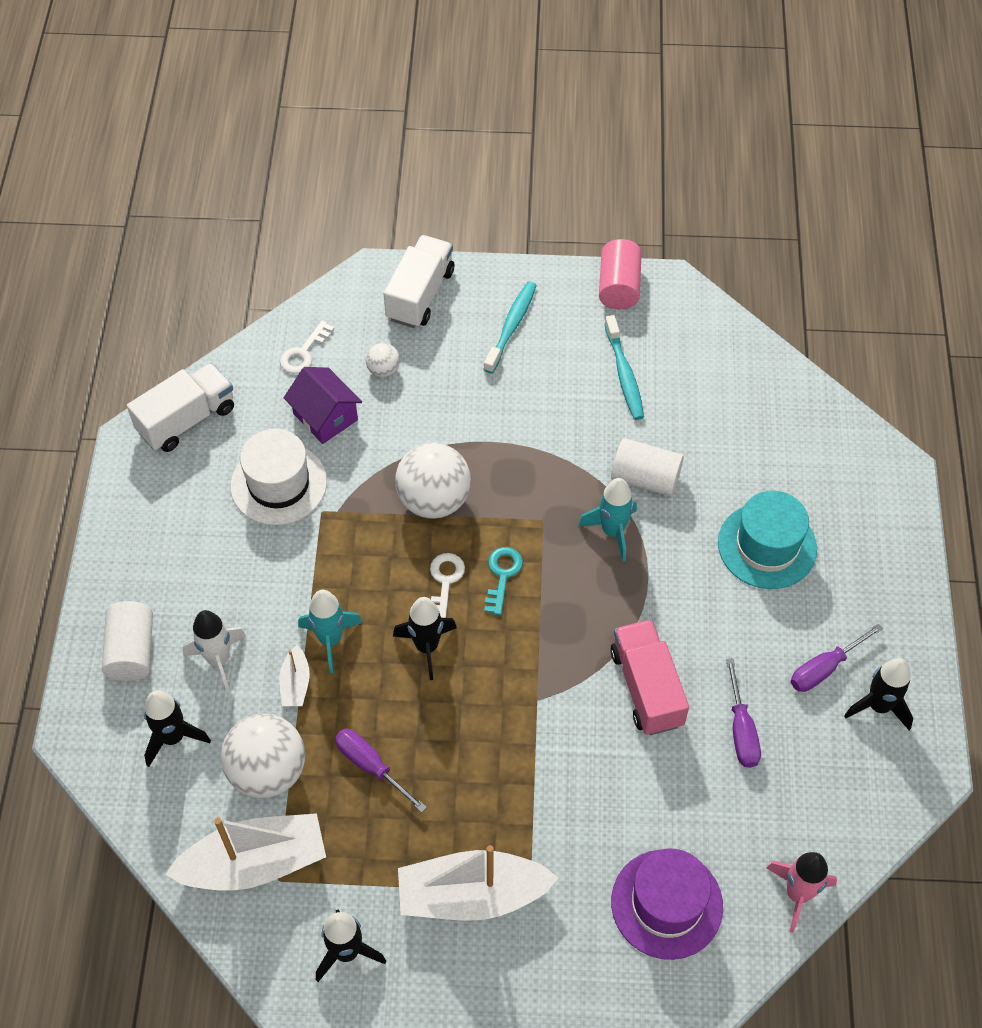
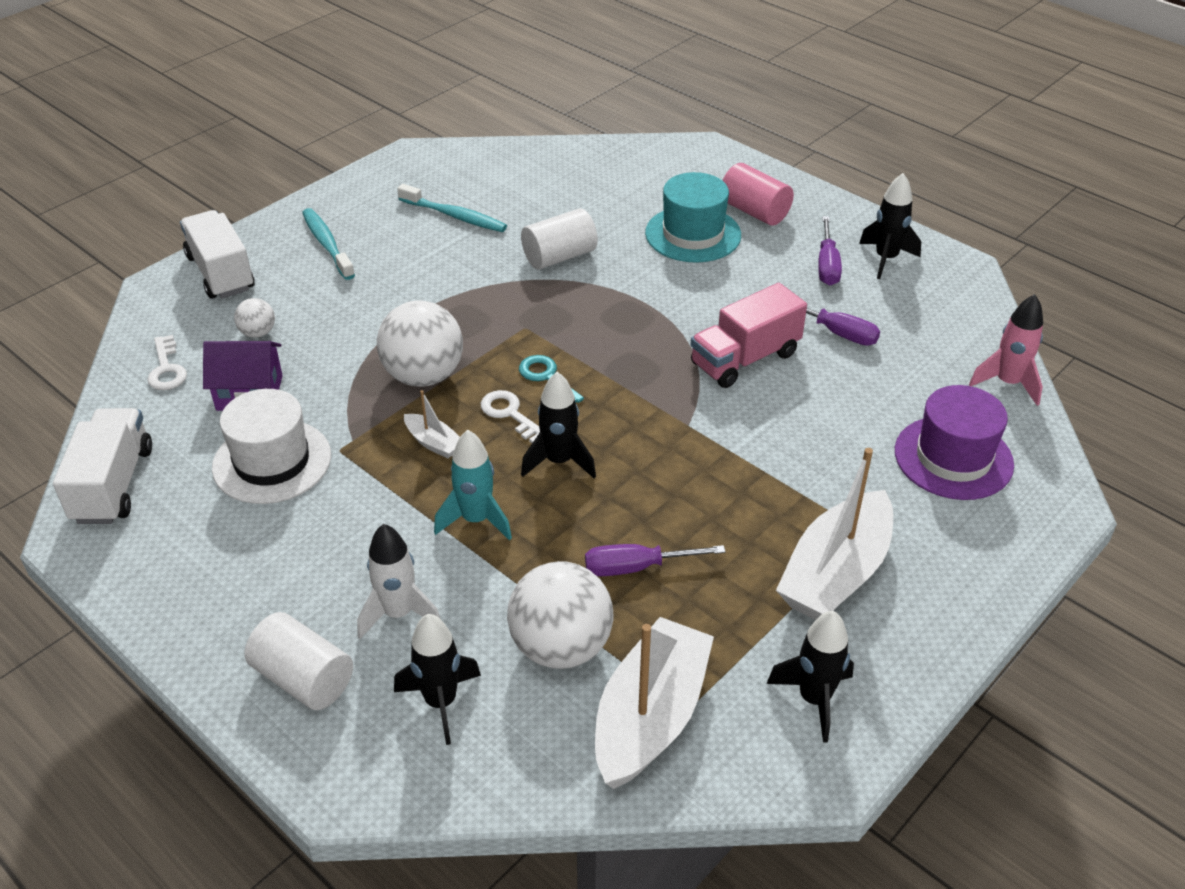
camera: 50 degrees left, 15 degrees down
(295, 683) = (491, 571): white boat -> white boat (433, 443)
(612, 531) = (584, 298): turquoise rocket -> none
(619, 287) = (376, 176): pink cylinder -> pink cylinder (754, 211)
(646, 688) = (745, 359): pink truck -> pink truck turned 60 degrees counterclockwise

